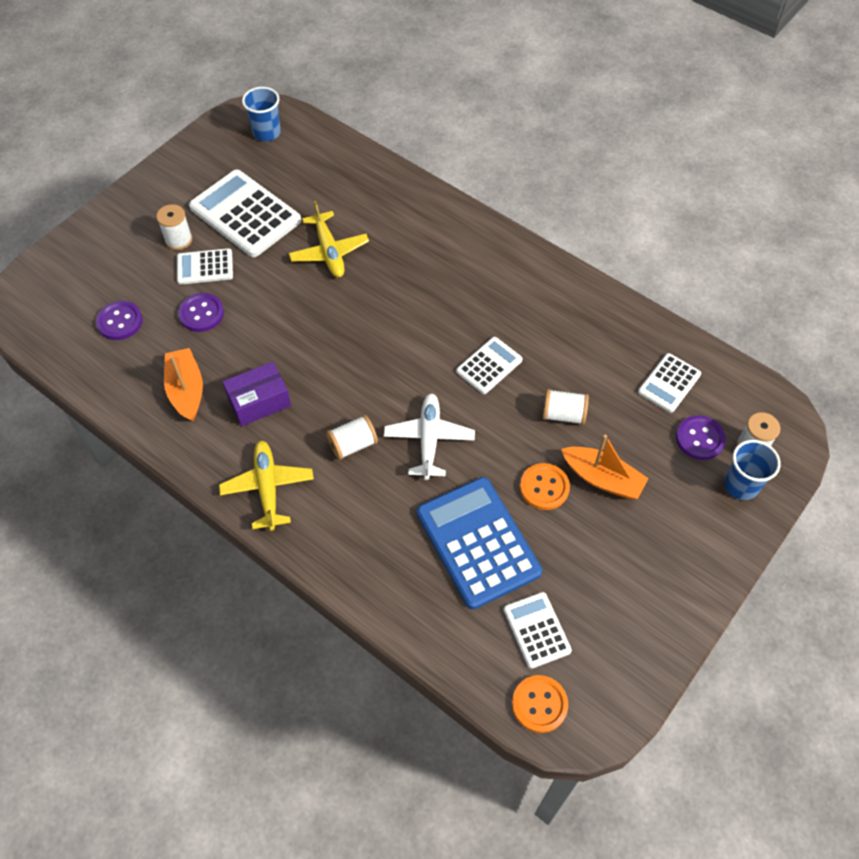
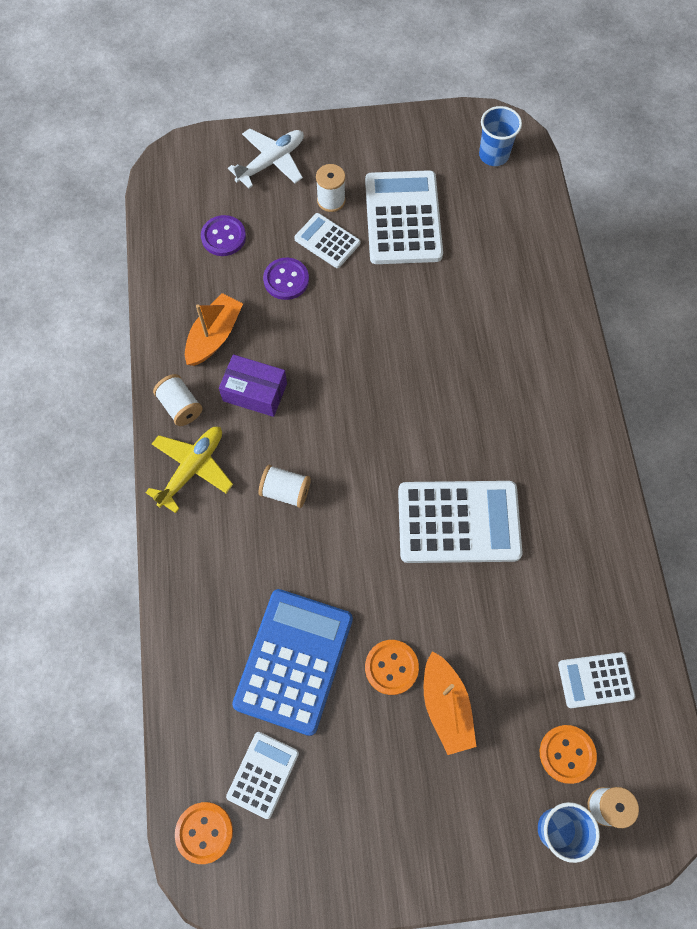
camera: 45 degrees right, 10 degrees up
(329, 252) = (434, 307): yellow plane -> none
(429, 439) = (346, 541): white plane -> white plane (271, 162)
(489, 366) = (458, 522): white calculator -> white calculator, size x1.86
(563, 414) = (473, 621): white spool -> white spool (180, 406)
(699, 439) = (567, 754): purple button -> orange button

